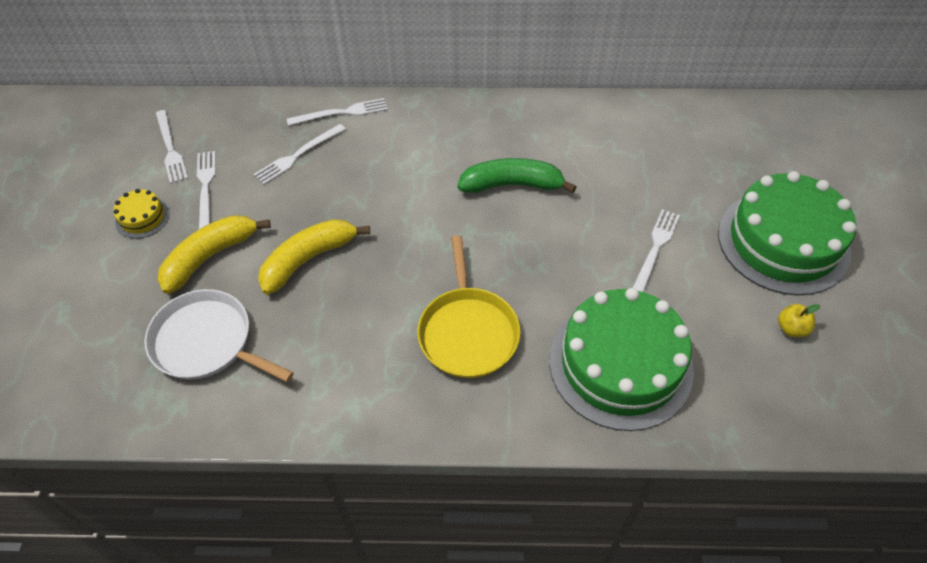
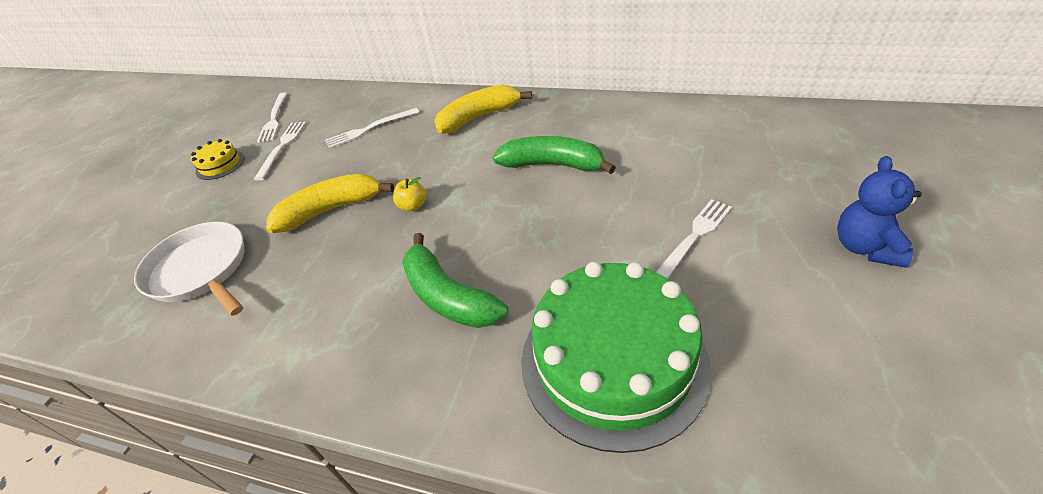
camera: 20 degrees right, 10 degrees down
(210, 256) = (251, 199): yellow banana -> yellow banana (479, 117)
(341, 113) = (422, 101): white fork -> none
(468, 332) = (448, 296): yellow pan -> green banana
(783, 242) = (865, 247): green cake -> blue teddy bear
(791, 328) = (866, 353): yellow apple -> yellow apple (413, 206)

